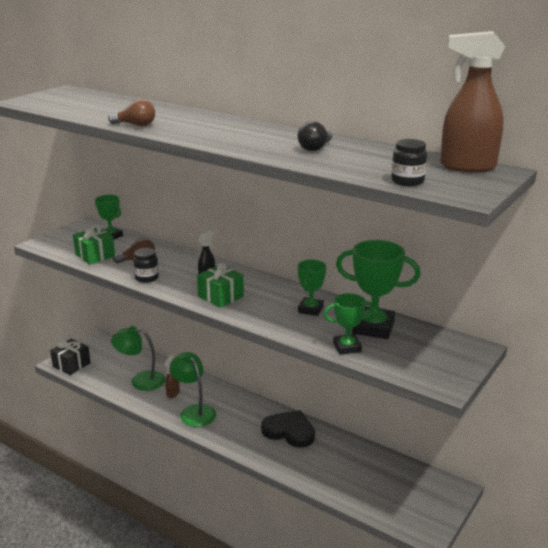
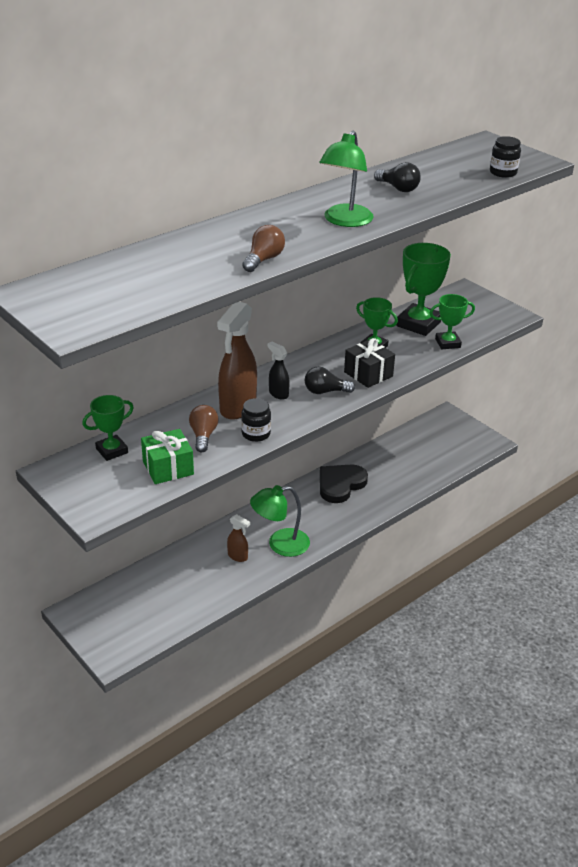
camera: 75 degrees left, 10 degrees up
(71, 365) = (125, 644): black gift -> black gift (368, 374)
(140, 380) = (197, 580): green lamp -> green lamp (345, 221)
(221, 296) = (325, 391): green gift -> black light bulb
(347, 347) = (447, 343): green trophy -> green trophy turned 75 degrees clockwise
(467, 167) = (473, 147): brown spray bottle -> brown spray bottle (237, 408)

